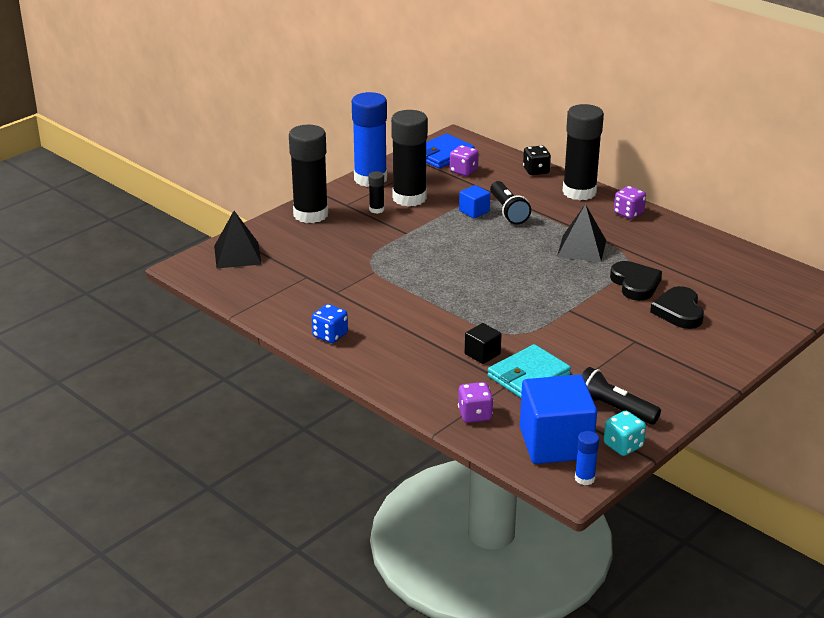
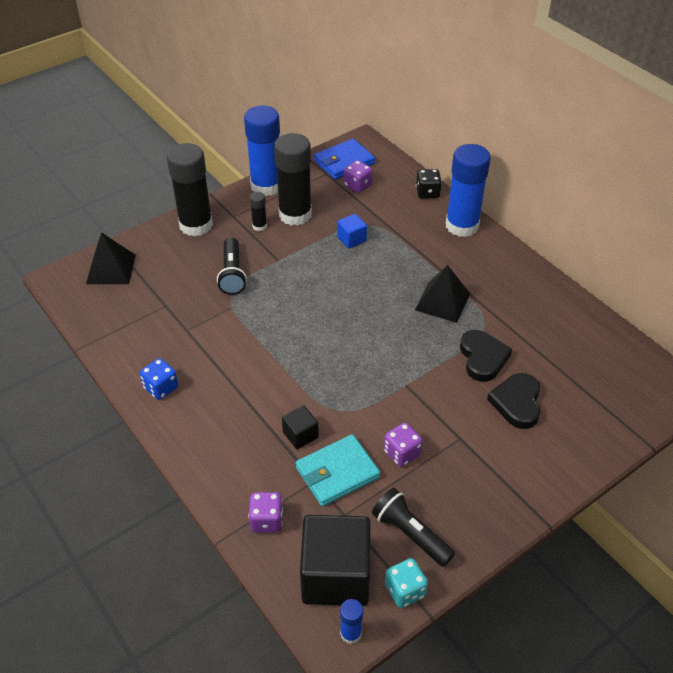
camera: 10 degrees right, 15 degrees up
(508, 211) = (385, 243): black flashlight -> black flashlight (232, 274)
(555, 443) = (336, 575): blue cube -> black cube
(579, 192) = (462, 226): black glue stick -> blue glue stick
(628, 213) = (503, 260): purple dice -> purple dice (402, 453)

